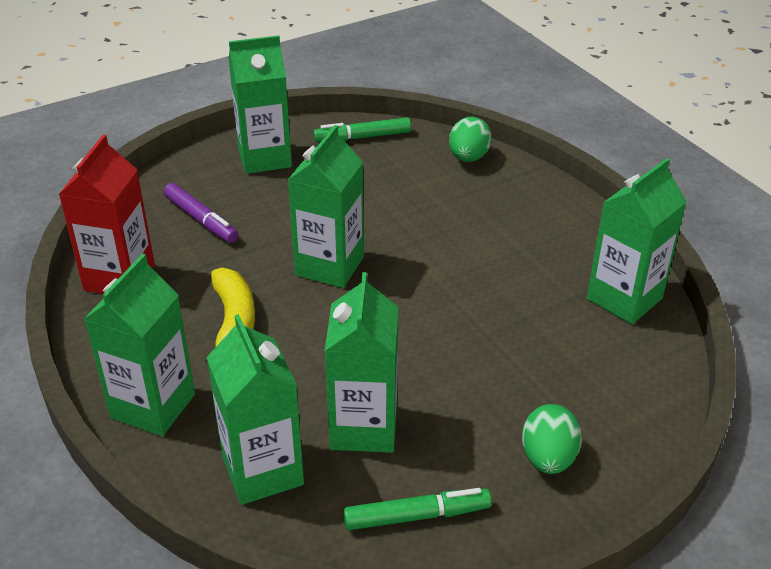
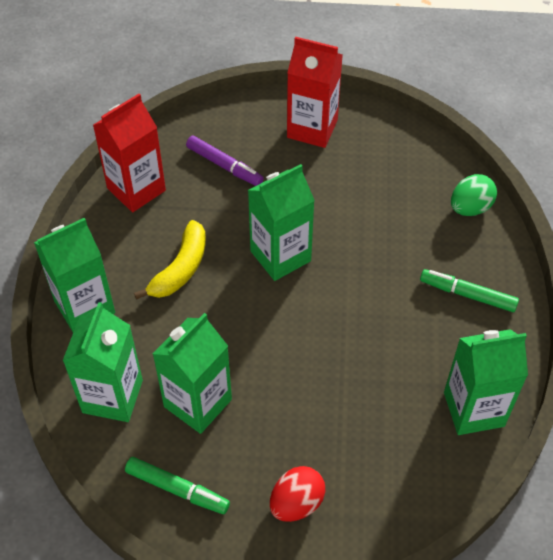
camera: 35 degrees right, 15 degrees up
(201, 220) = (224, 166): purple marker -> purple marker turned 45 degrees counterclockwise
(264, 158) = (312, 129): green carton -> red carton
(362, 137) = (402, 144): green marker -> green marker (467, 295)
(548, 458) = (296, 503): green egg -> red egg

